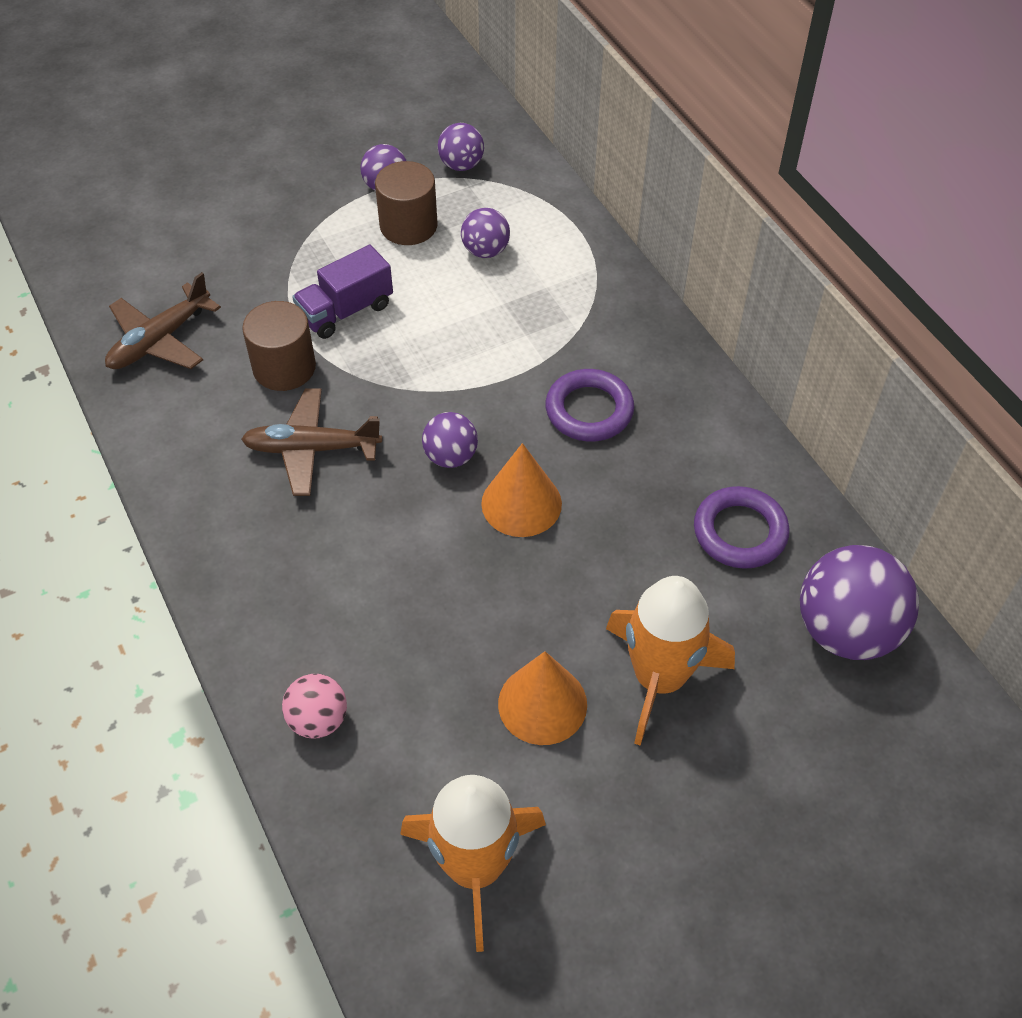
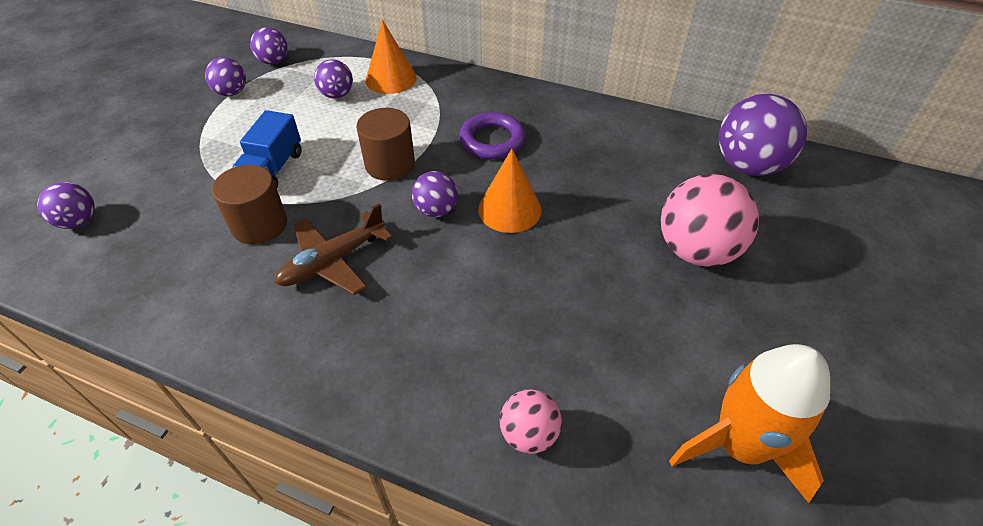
camera: 40 degrees left, 5 degrees down
(149, 268) = (79, 221): none -> purple ball
(160, 340) = (133, 262): brown plane -> none
(345, 311) = (273, 169): purple truck -> blue truck
(408, 226) = (270, 105): brown cylinder -> brown cylinder (390, 164)
(542, 704) = (654, 311): orange cone -> orange cone (391, 79)
(659, 678) = (696, 250): orange rocket -> pink ball
(740, 532) = (642, 152): purple ring -> none

